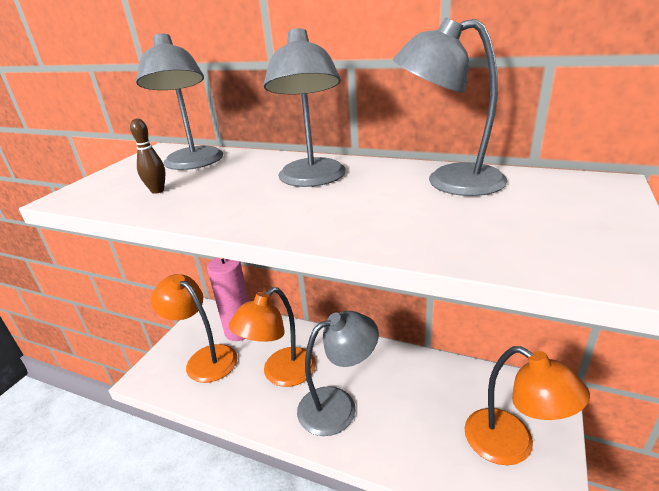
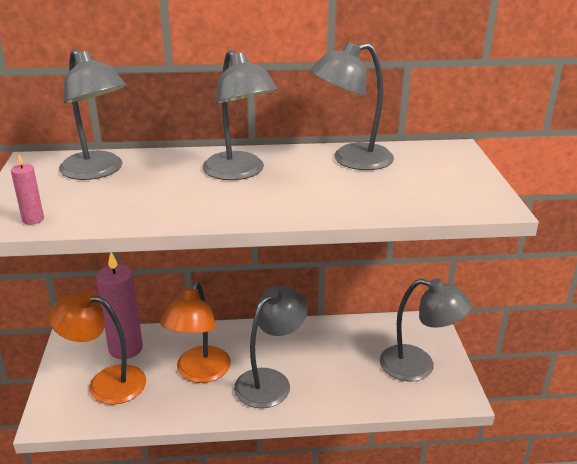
camera: 30 degrees left, 0 degrees up
(92, 198) = (33, 219): none -> pink candle
(157, 191) = (97, 202): brown bowling pin -> none
(511, 445) = (418, 366): orange lamp -> grey lamp

